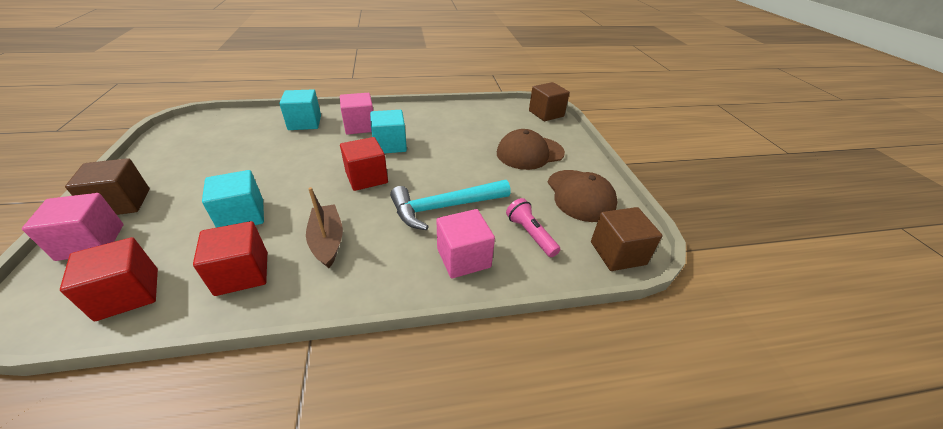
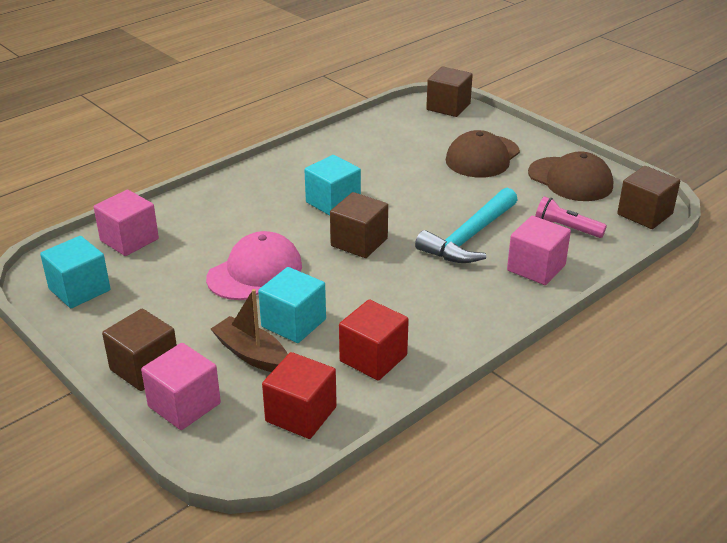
camera: 30 degrees left, 5 degrees down
(279, 169) = (255, 272): none -> pink cap
(305, 123) = (195, 216): turquoise cube -> turquoise cube (79, 290)
(327, 241) = (407, 306): brown boat -> brown boat (252, 354)
(360, 126) = (268, 195): pink cube -> pink cube (129, 240)
(366, 178) = (359, 242): red cube -> brown cube

